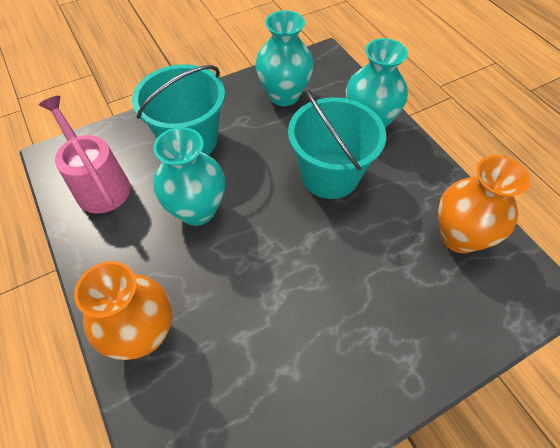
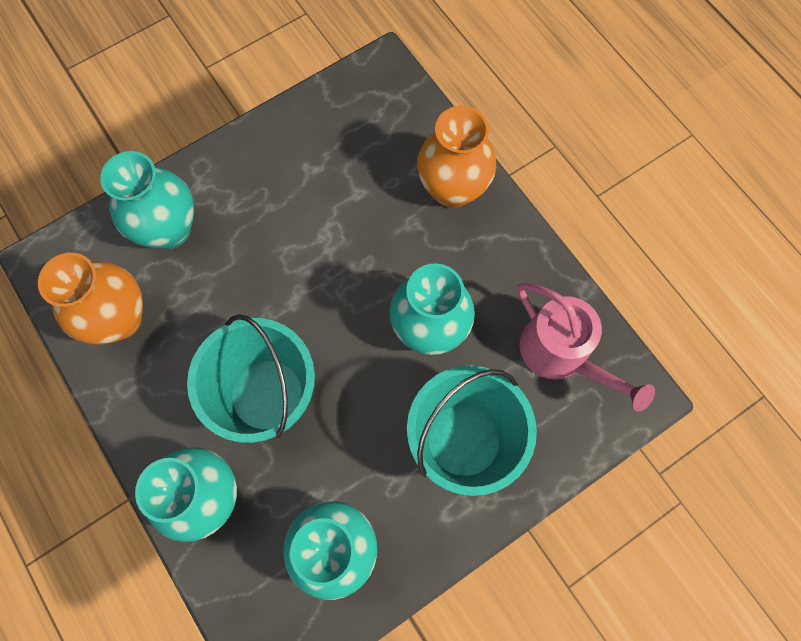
camera: 175 degrees right, 15 degrees up
(432, 314) = (169, 229): none -> turquoise vase

